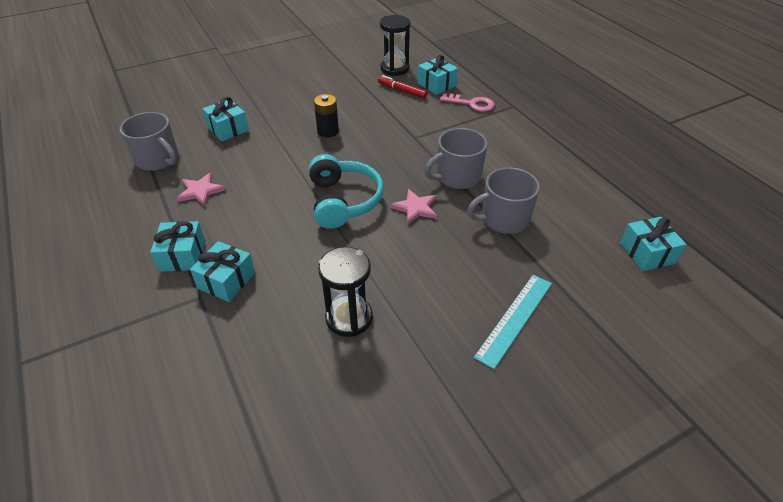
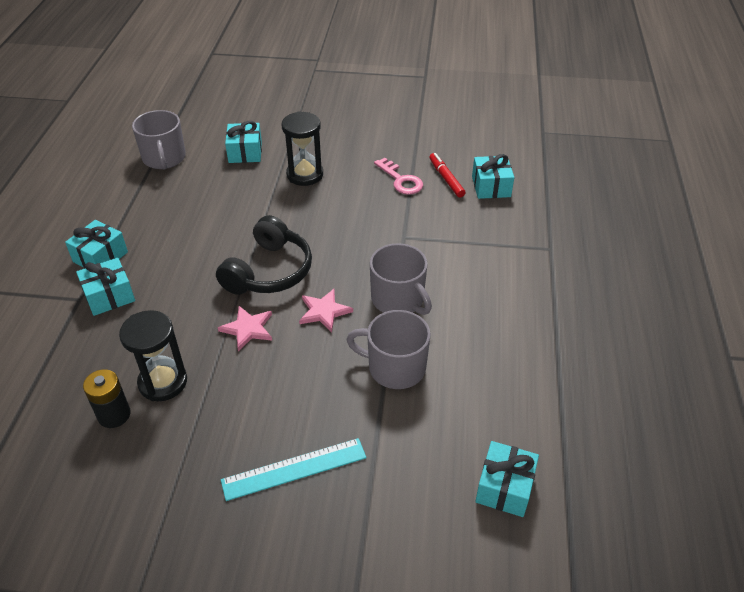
camera: 35 degrees right, 0 degrees up
(200, 191) = (167, 204): pink star -> pink star (248, 329)
(328, 131) = (327, 193): black battery -> black battery (114, 415)
(343, 201) = (269, 271): turquoise headphones -> black headphones
(394, 69) = (466, 150): black hourglass -> black hourglass (305, 175)
(457, 177) = (398, 299): grey mug -> grey mug turned 135 degrees counterclockwise
(471, 104) = (504, 225): pink key -> pink key (401, 180)

